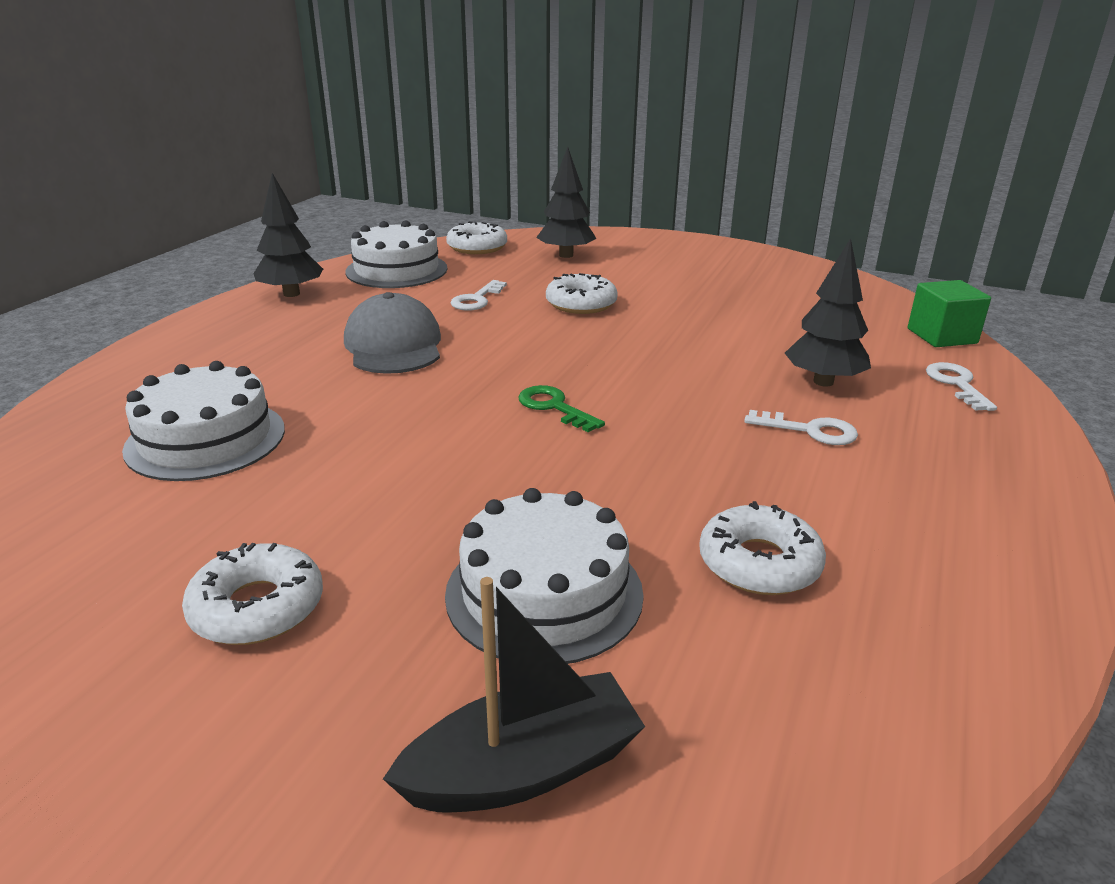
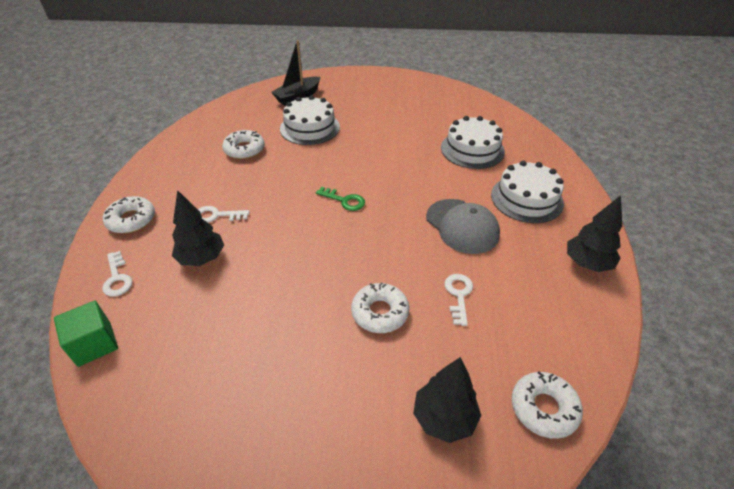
camera: 160 degrees right, 15 degrees up
(257, 607) = (385, 109): white donut -> white donut (131, 220)
(396, 270) = (561, 326): white cake -> white cake (526, 199)

